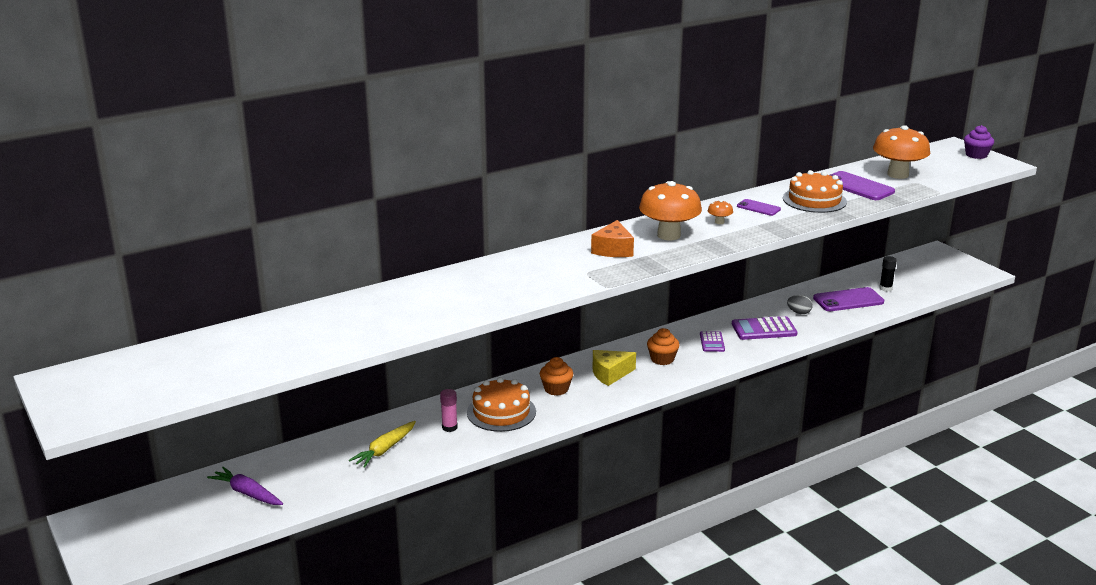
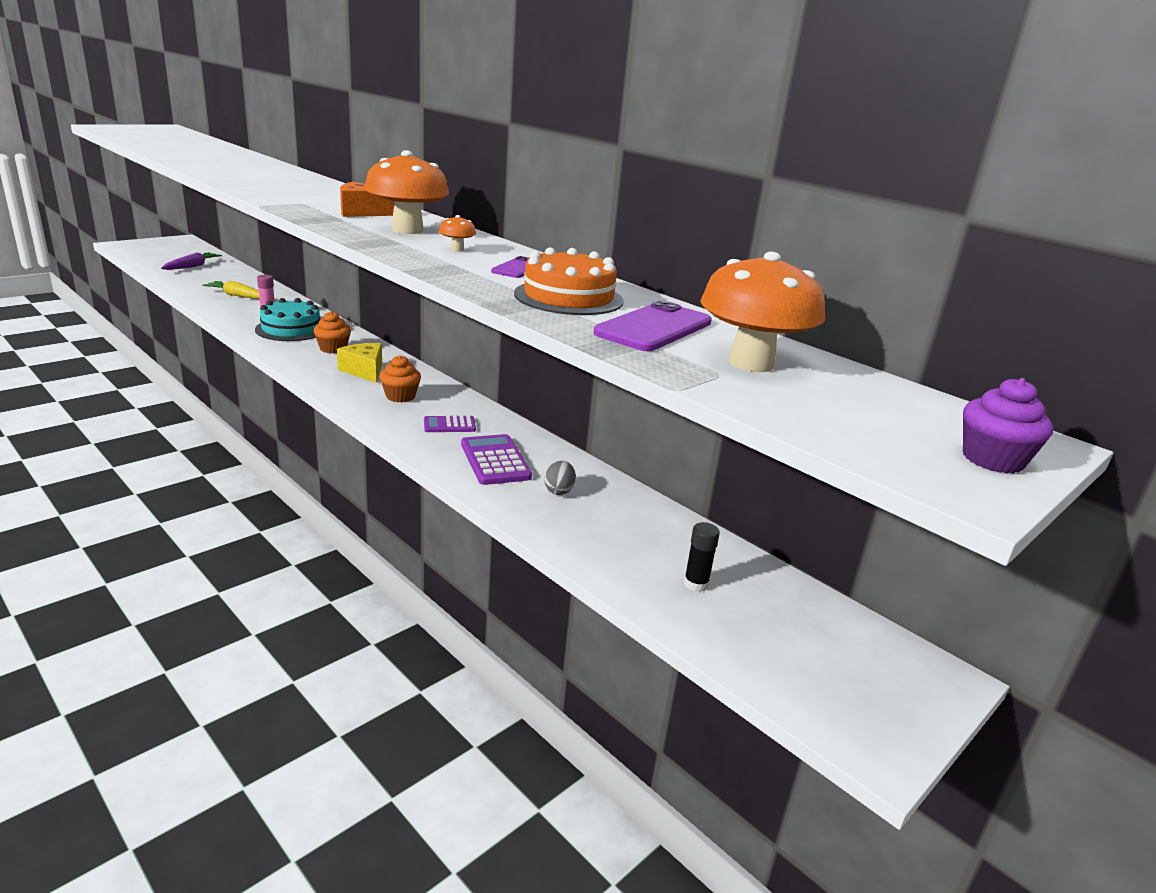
camera: 75 degrees right, 0 degrees up
(501, 412) = (291, 329): orange cake -> turquoise cake
(848, 300) = (624, 538): purple phone -> none

